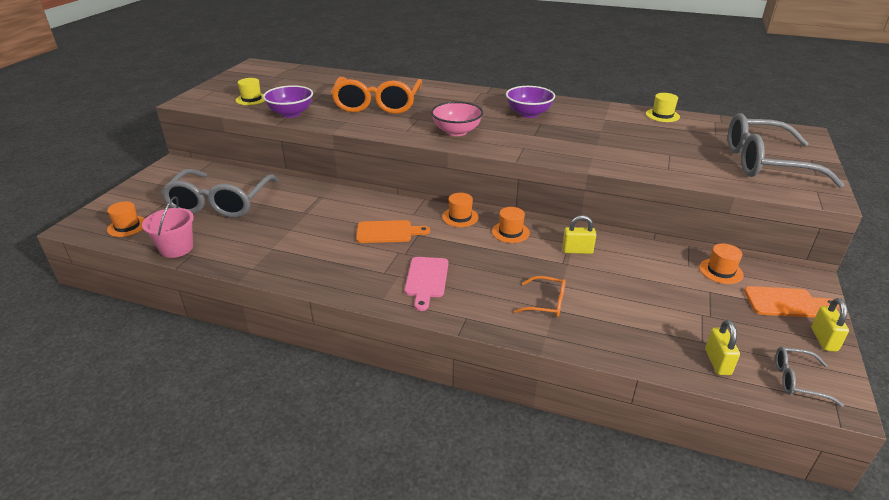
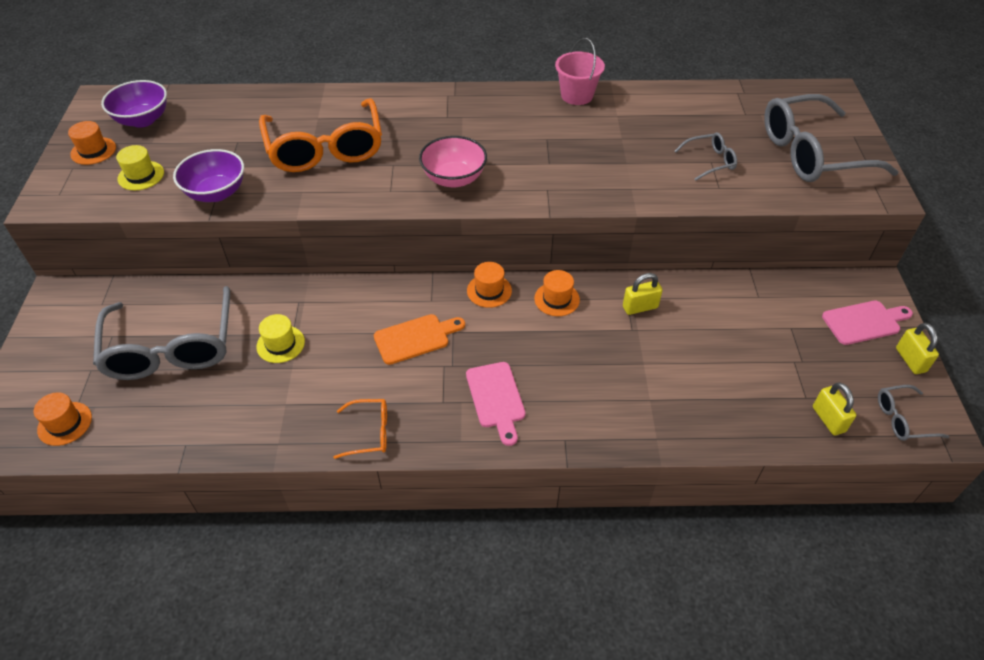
camera: 20 degrees left, 15 degrees up
(176, 248) = (159, 440): pink bucket -> pink bucket (577, 95)
(528, 114) = (525, 125): purple bowl -> purple bowl (143, 120)
(546, 303) = (638, 393): orange glasses -> orange glasses (369, 433)
(662, 115) = (678, 94): yellow hat -> yellow hat (280, 344)
(668, 154) = (710, 161): none -> grey glasses
(721, 271) = (792, 296): orange hat -> orange hat (93, 151)
(785, 303) = (864, 322): orange cutting board -> pink cutting board

